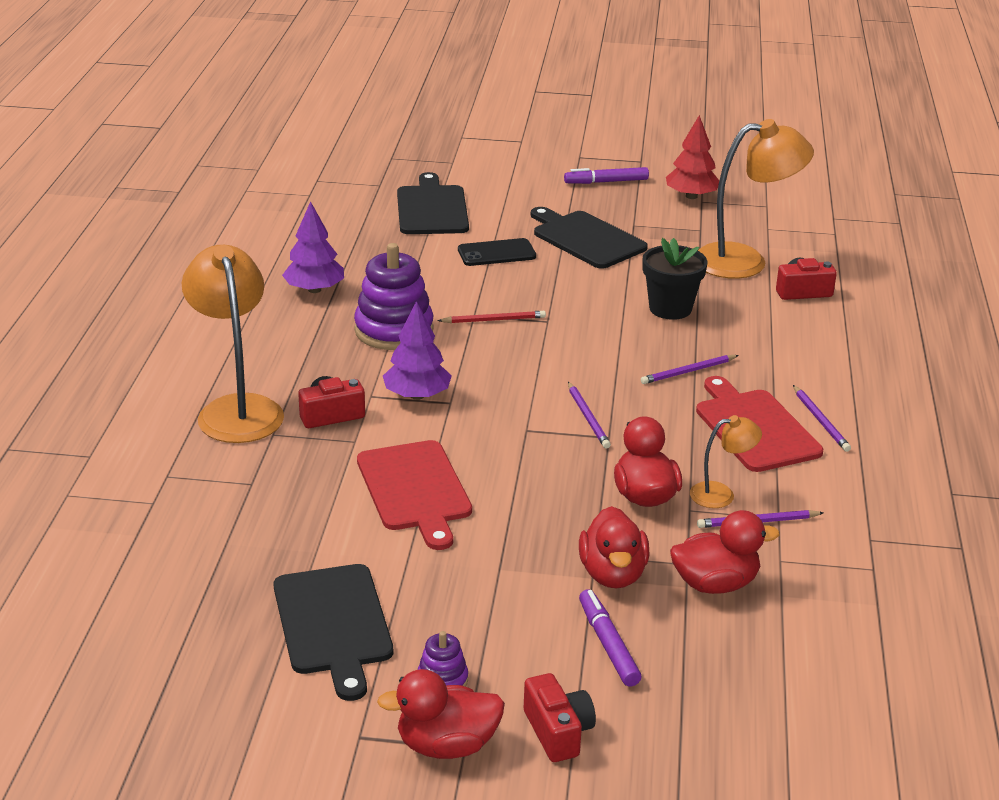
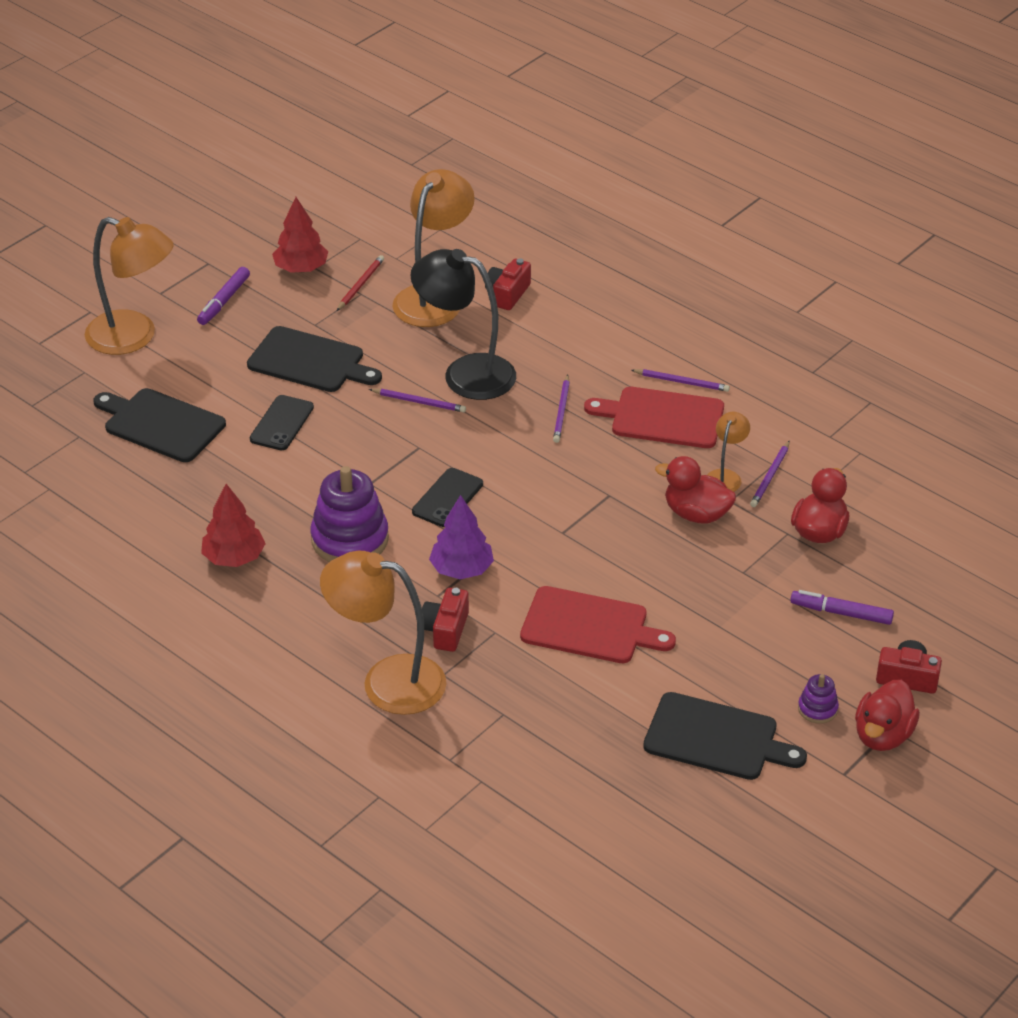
camera: 55 degrees left, 10 degrees up
(314, 289) = (234, 557): purple tree -> red tree
(494, 320) = (389, 475): red pencil -> red pencil (360, 285)
(500, 356) = (447, 498): none -> black phone
(515, 165) = (134, 337): none -> orange lamp
(586, 238) = (310, 362): black cutting board -> black cutting board turned 150 degrees counterclockwise
(588, 417) = (575, 493): purple pencil -> purple pencil (419, 402)
(612, 574) = (771, 574): red duck -> none
(670, 308) = (465, 373): black flower pot -> black lamp

